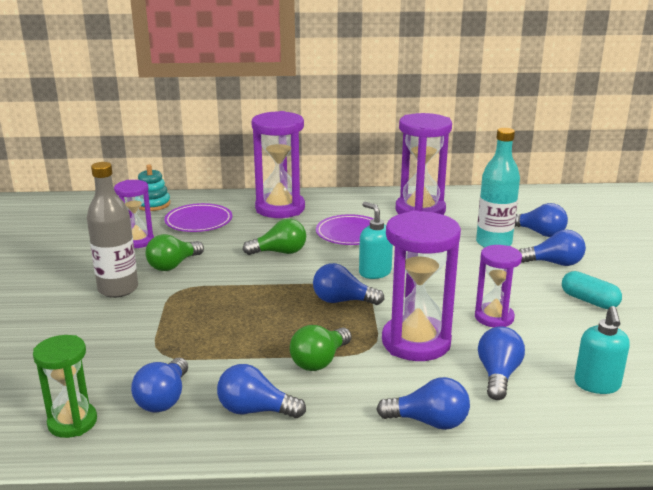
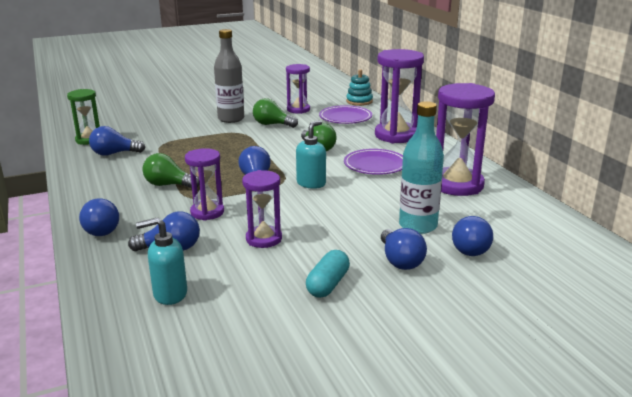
camera: 70 degrees right, 0 degrees up
(255, 410) = (107, 177): blue light bulb -> none
(416, 342) = (207, 212): purple hourglass -> purple hourglass, size x0.59

